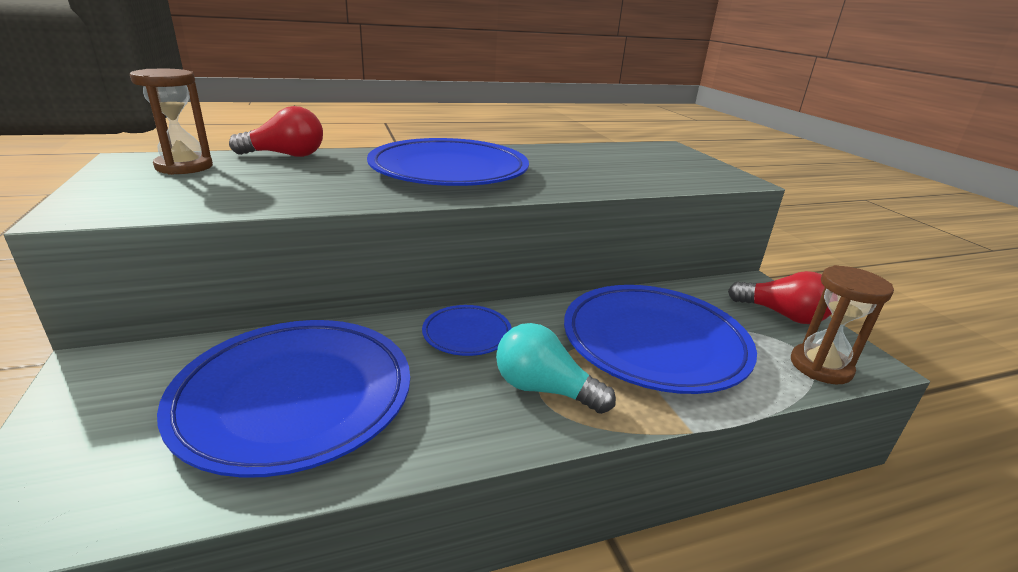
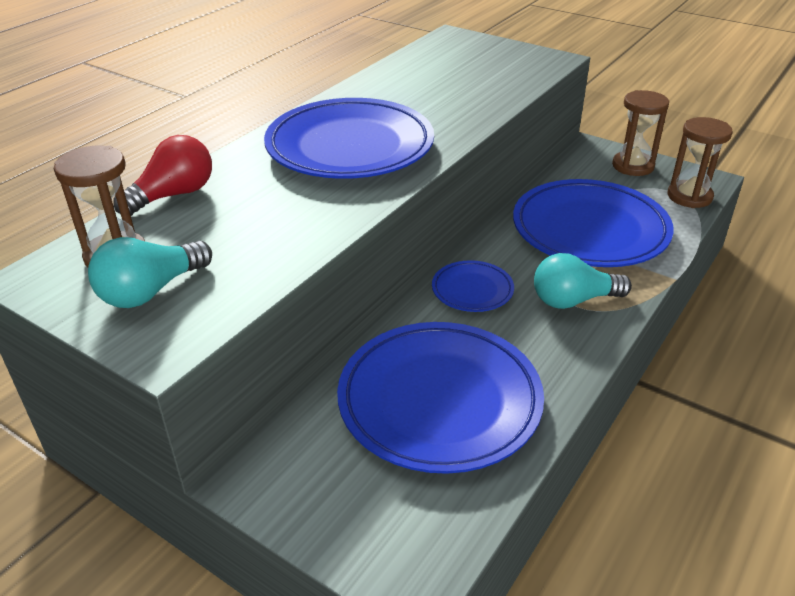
camera: 35 degrees left, 10 degrees up
(151, 187) = (151, 291): none -> turquoise light bulb
(782, 315) = (633, 166): red light bulb -> brown hourglass

